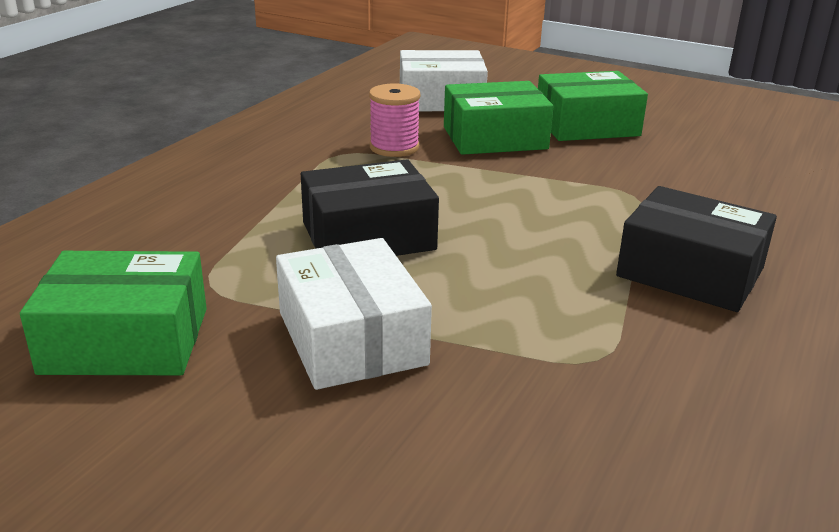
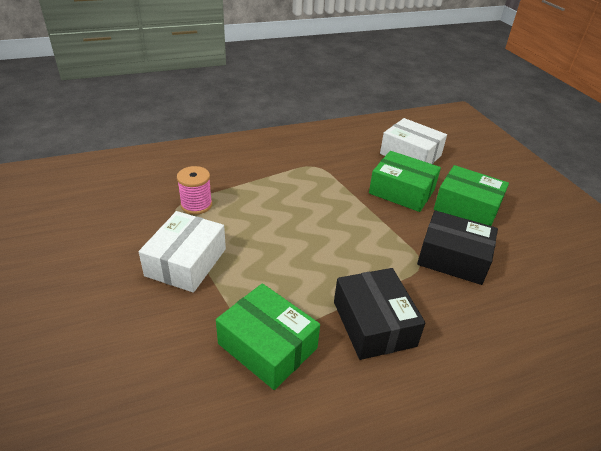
camera: 40 degrees right, 10 degrees up
(125, 340) = (121, 216): green box -> green box (267, 346)
(368, 236) = (261, 217): black box -> black box (453, 258)
(394, 147) = (343, 174): pink spool -> pink spool (196, 205)

